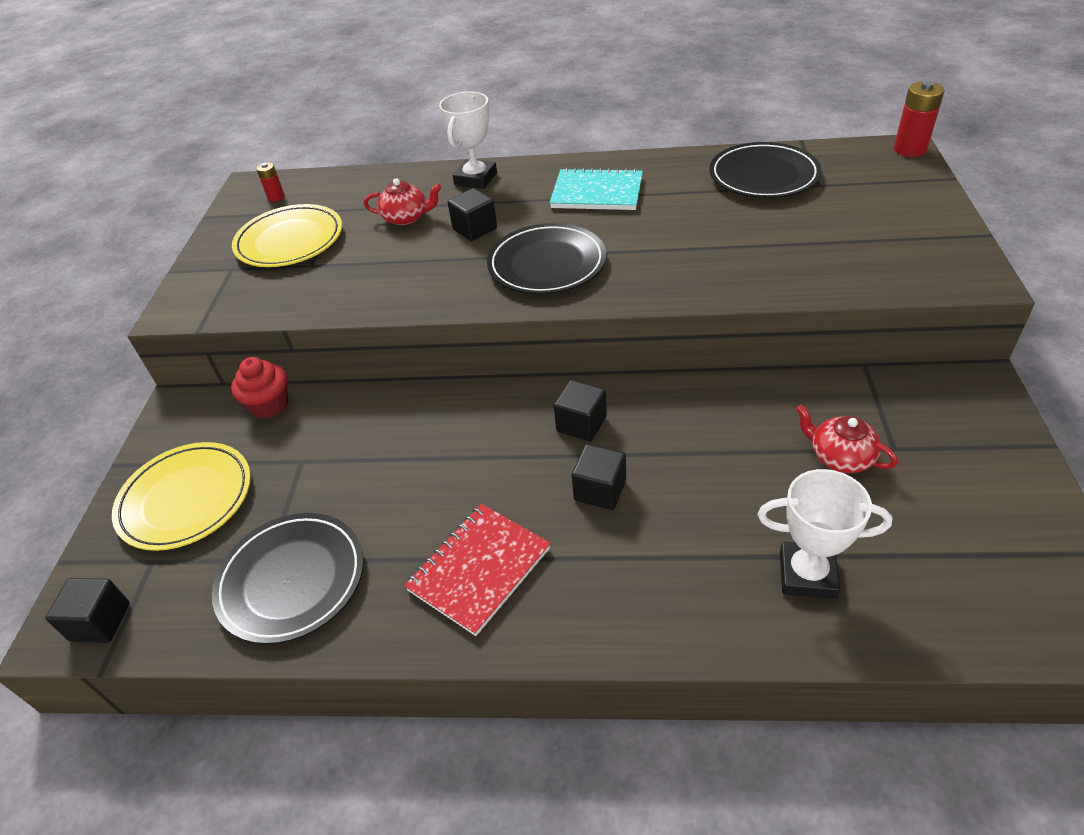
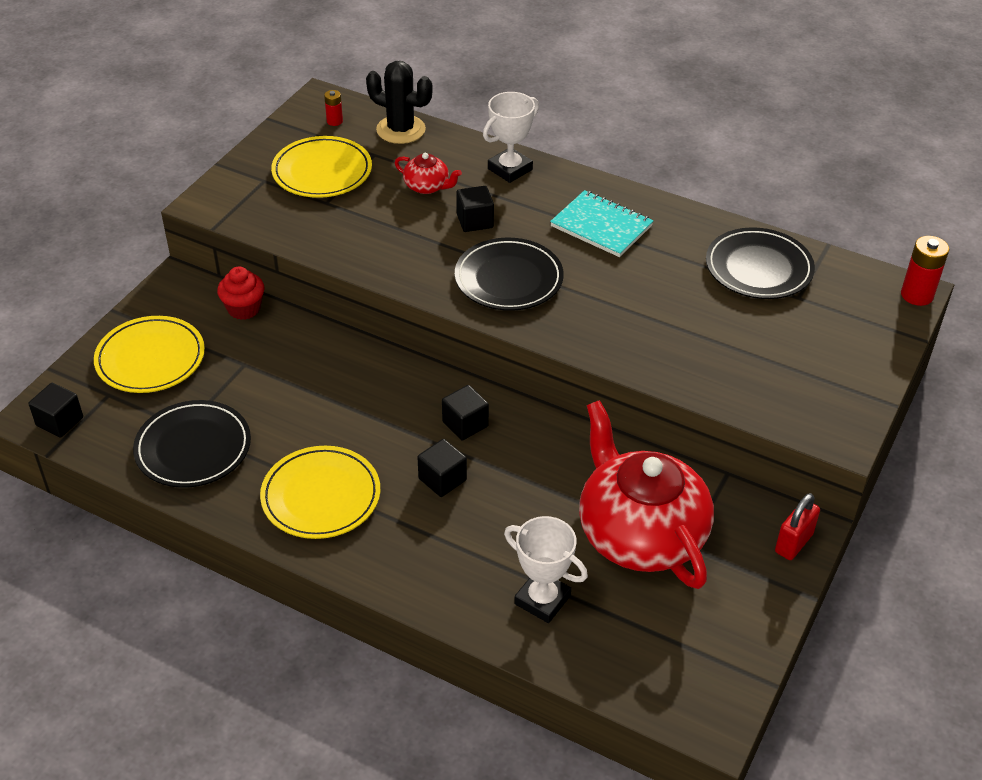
camera: 20 degrees right, 0 degrees up
(347, 183) = (401, 130): none -> black cactus
(479, 569) = (321, 496): red notebook -> yellow plate
(840, 457) = (640, 533): red teapot -> red teapot, size x2.39
(983, 402) = (793, 543): none -> red padlock

